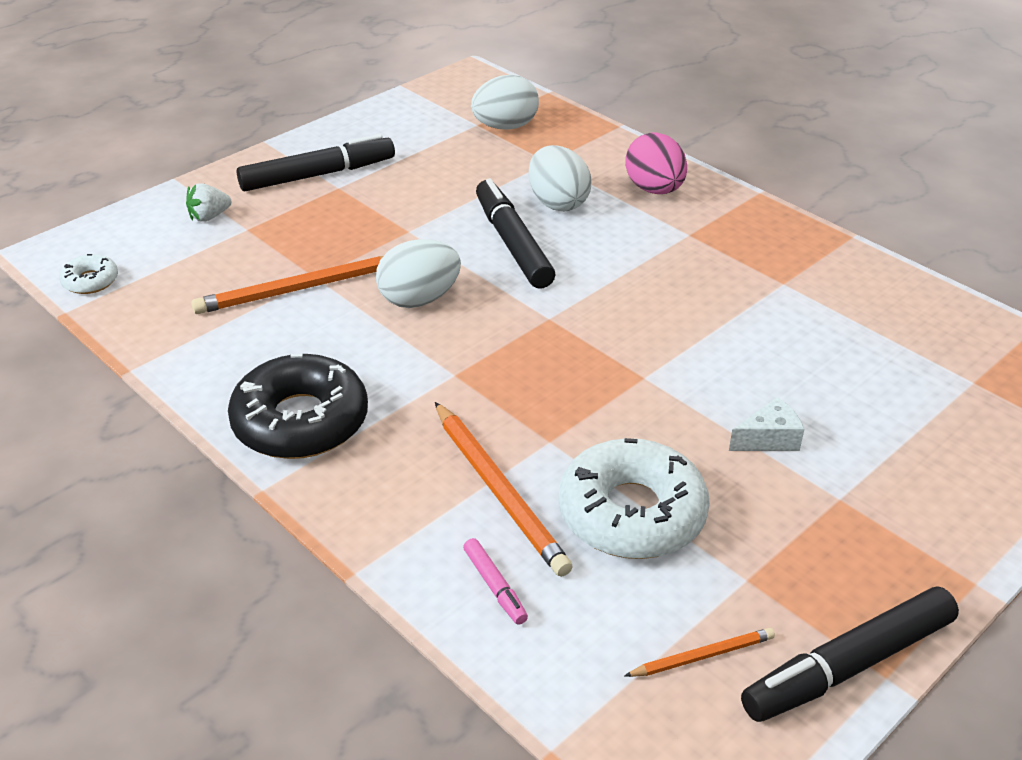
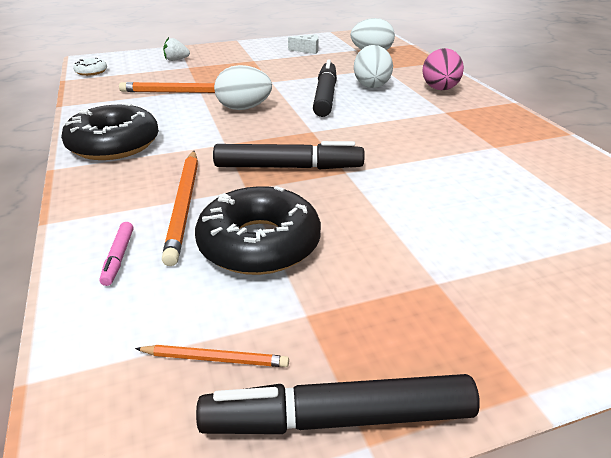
camera: 25 degrees right, 5 degrees down
(318, 175) = (248, 54): black marker -> black marker (288, 167)
(631, 513) = (259, 243): white donut -> black donut
(768, 439) = (408, 228): white cheese -> white cheese (307, 50)

